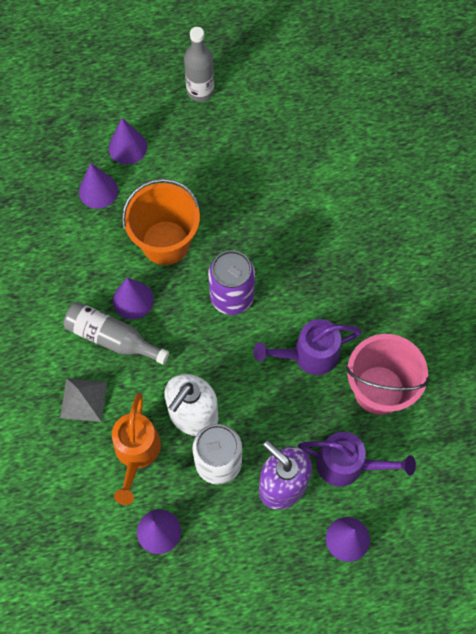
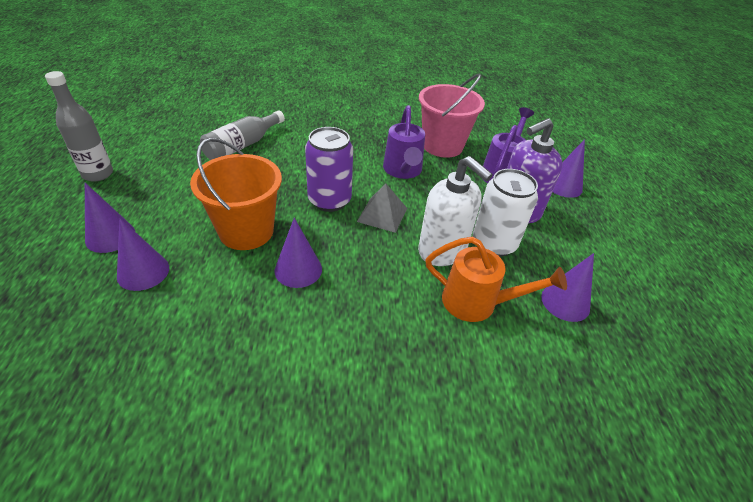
camera: 80 degrees left, 25 degrees down
(83, 400) = (404, 339): grey pyramid -> grey pyramid (382, 214)
(112, 338) = (336, 296): grey bottle -> grey bottle (242, 145)

